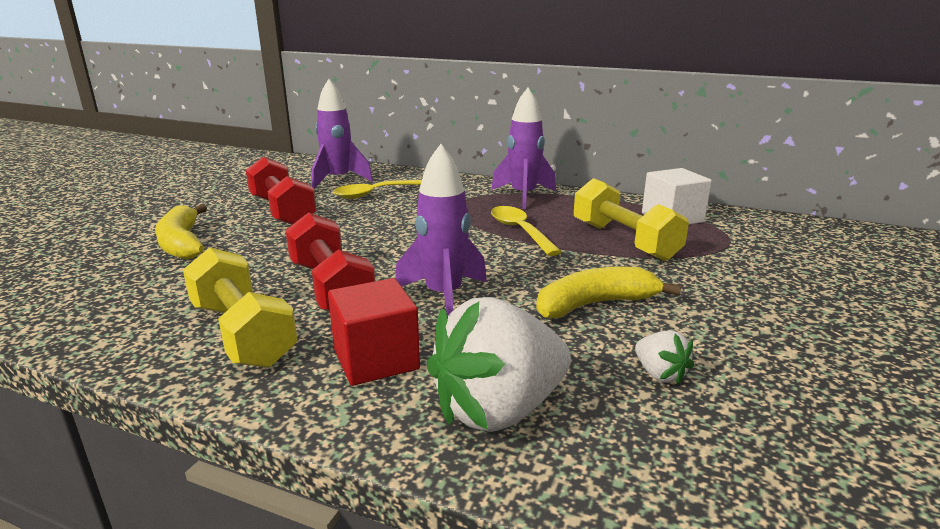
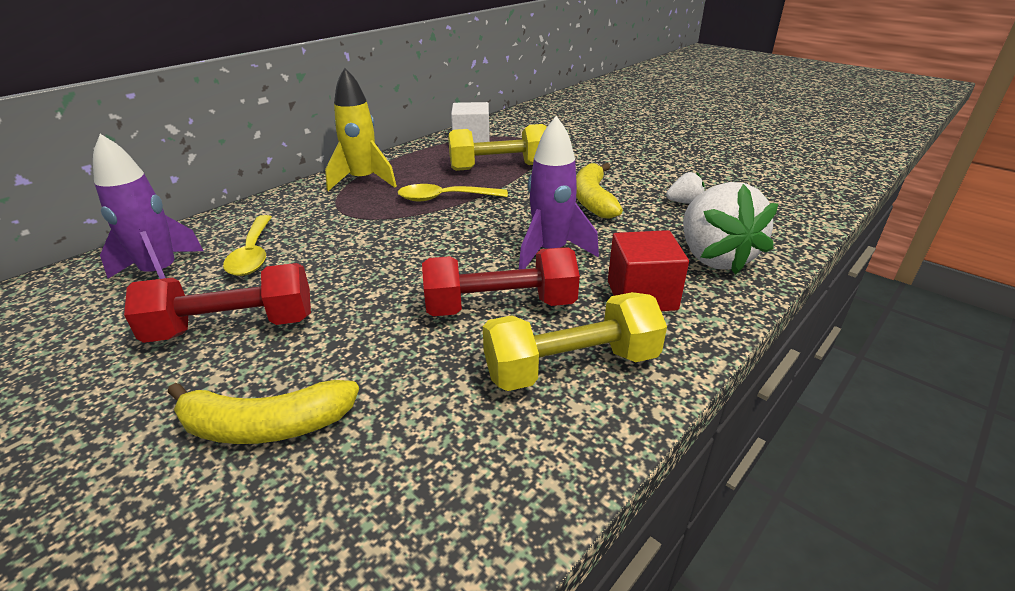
camera: 70 degrees left, 10 degrees up
(523, 196) = (363, 181): purple rocket -> yellow rocket

